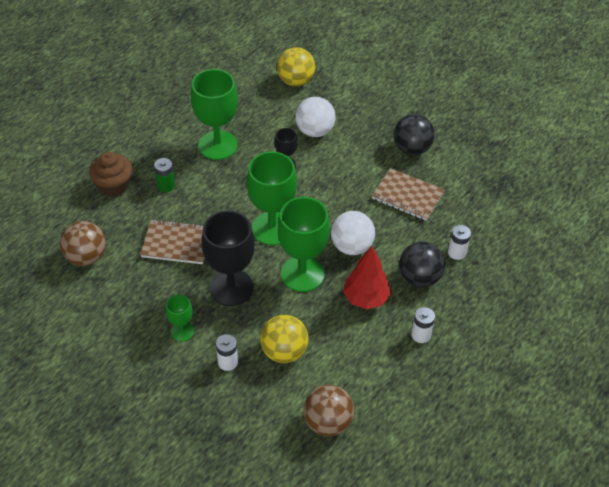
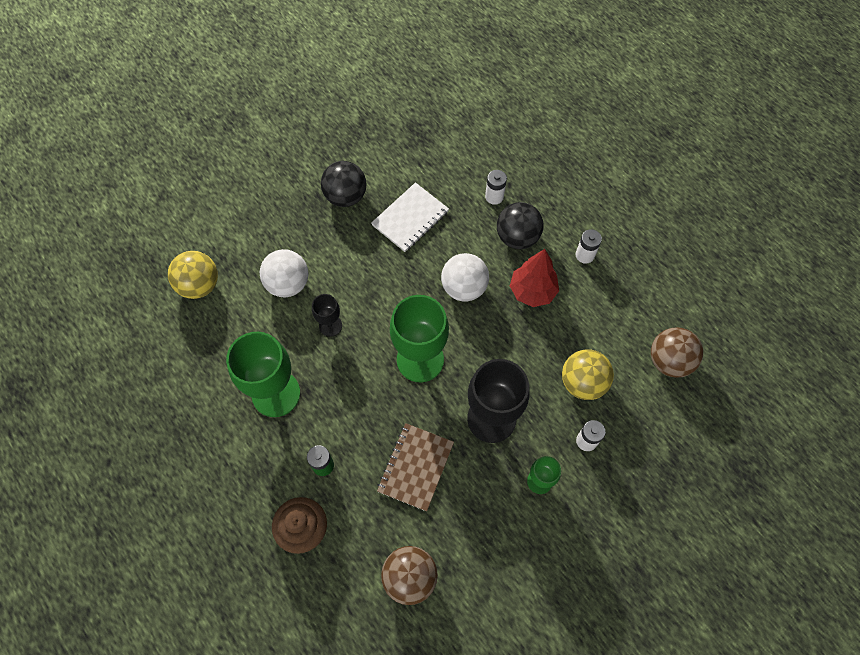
camera: 75 degrees left, 15 degrees up
(302, 274) = (489, 343): green goblet -> none
(407, 196) = (410, 218): brown notebook -> white notebook

